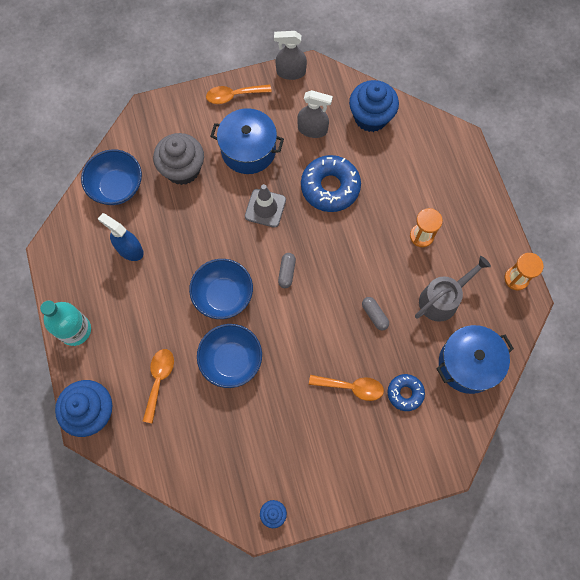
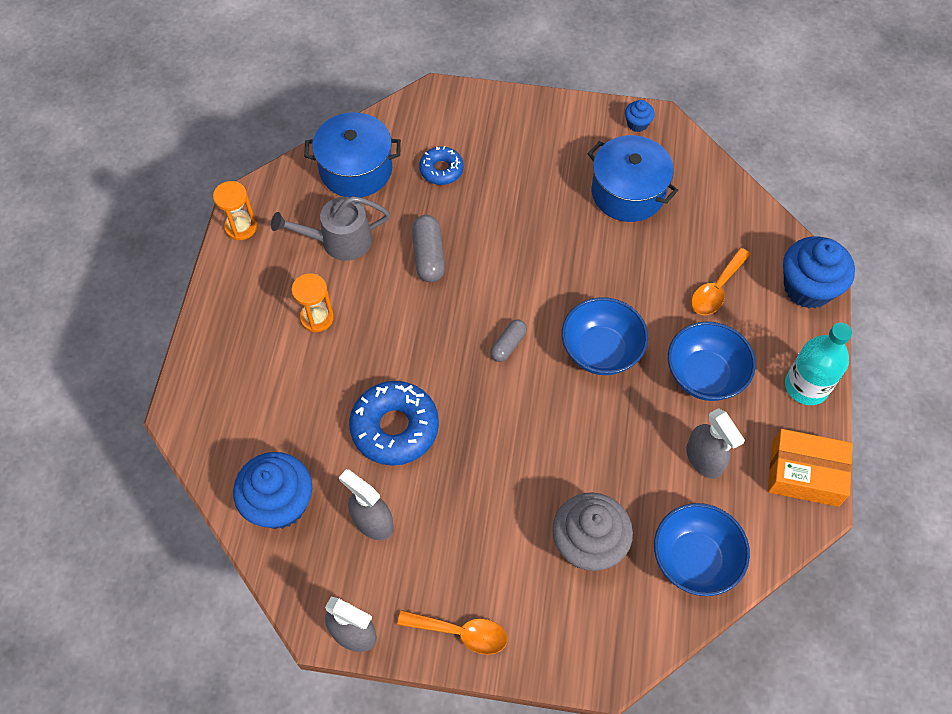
camera: 155 degrees left, 10 degrees down
(62, 268) = (805, 473): none -> orange box
(129, 249) = (704, 459): blue spray bottle -> grey spray bottle
(231, 360) = (621, 276): blue bowl -> blue bowl (704, 375)
(248, 150) = (480, 531): blue pot -> blue pot (628, 192)
(265, 208) = (496, 437): grey traffic cone -> none
(351, 387) = (496, 197): orange spoon -> none
(374, 315) = (428, 256): grey capsule -> grey capsule, size x1.53

